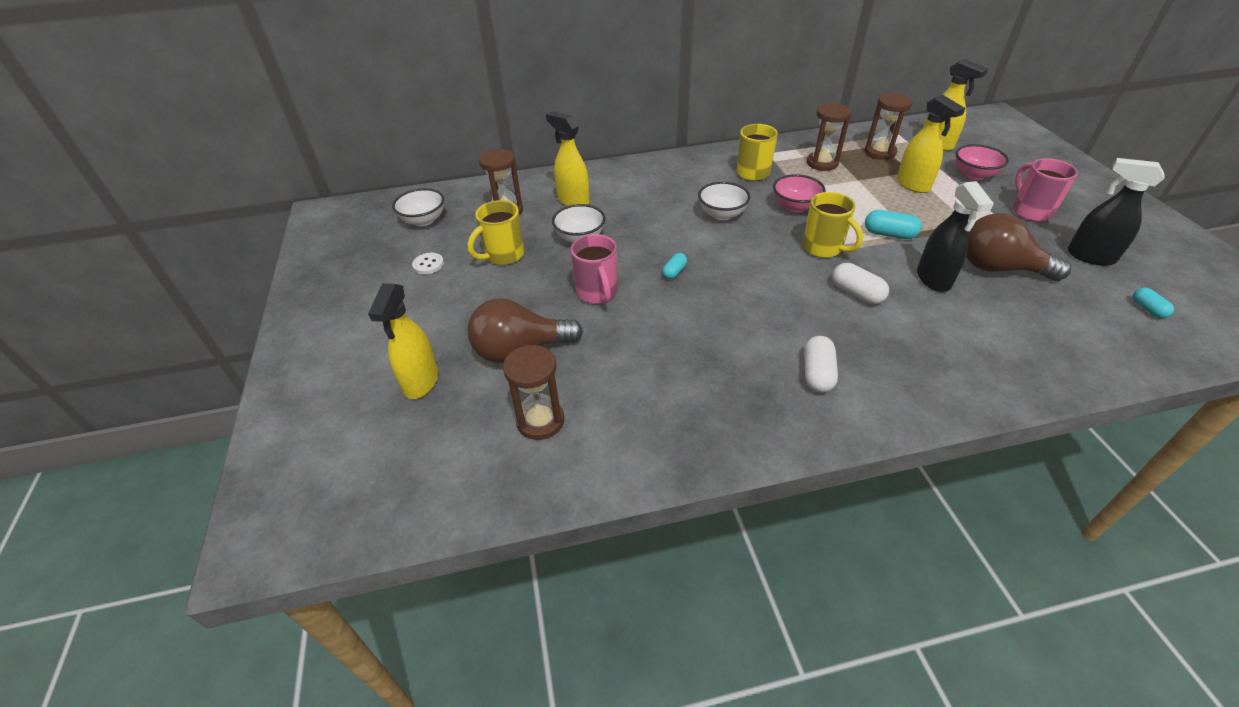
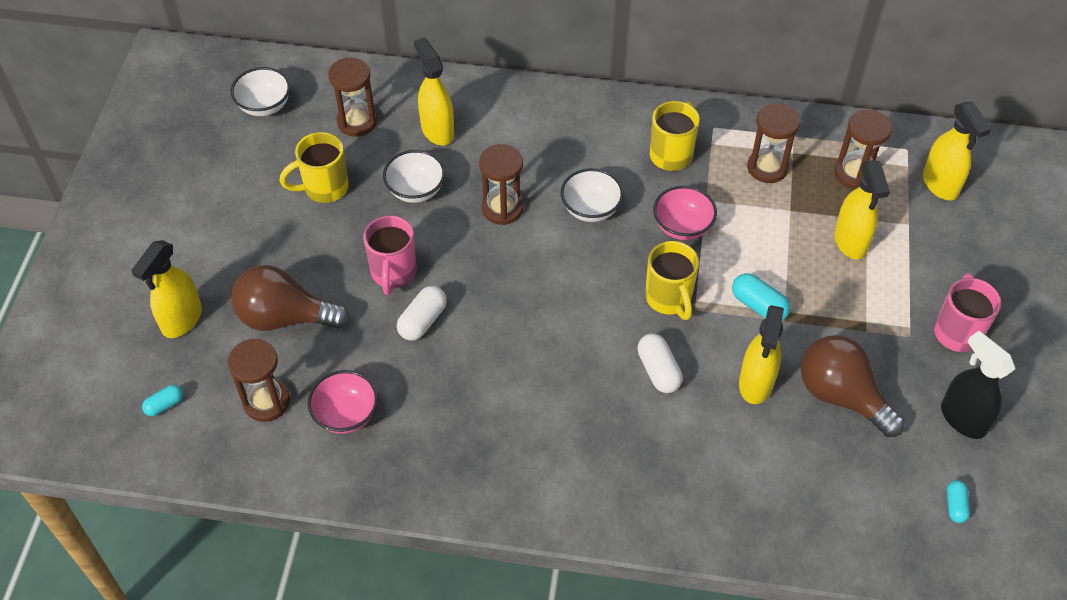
camera: 20 degrees right, 10 degrees up
(428, 264) = (244, 174): white button -> none
(656, 231) = (502, 208): none -> brown hourglass
(674, 272) = (487, 274): turquoise capsule -> turquoise capsule (165, 405)
(817, 373) = (547, 448): white capsule -> white capsule (423, 321)
(933, 279) = (756, 384): black spray bottle -> yellow spray bottle
(974, 175) = (941, 252): pink bowl -> pink bowl (346, 415)

